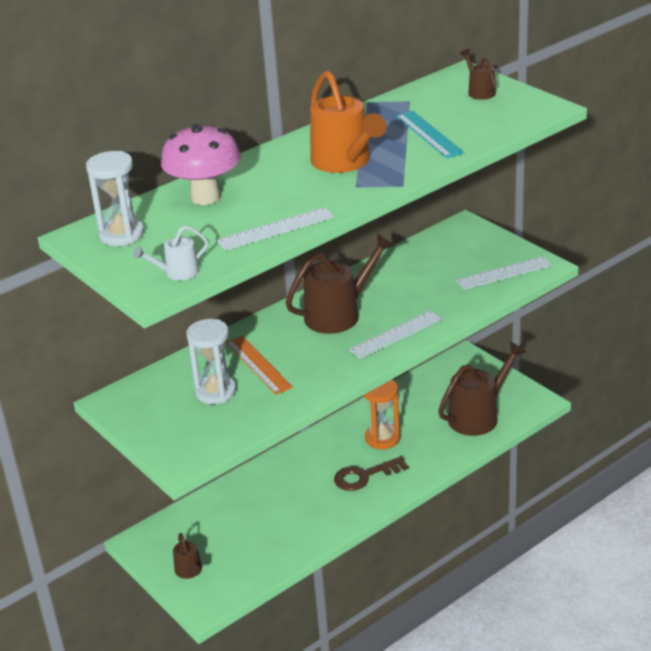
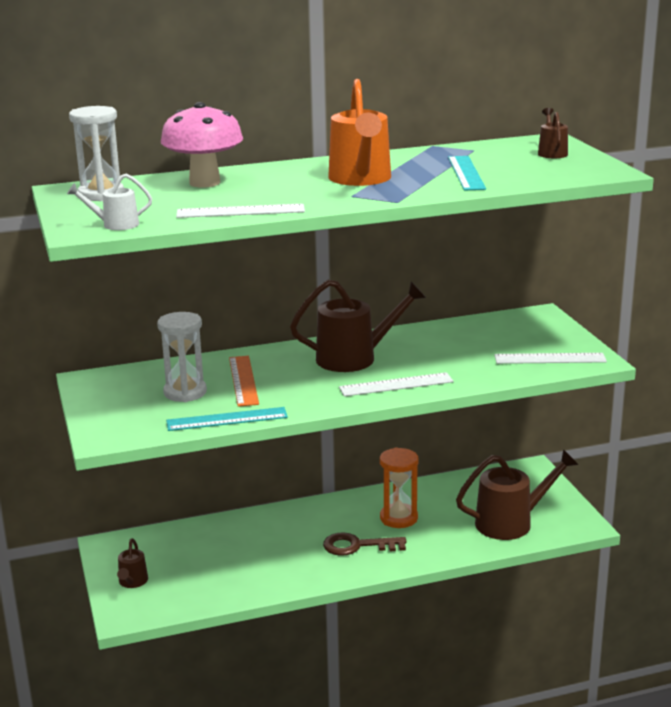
camera: 20 degrees right, 10 degrees down
(277, 411) = (227, 419): none -> turquoise ruler

